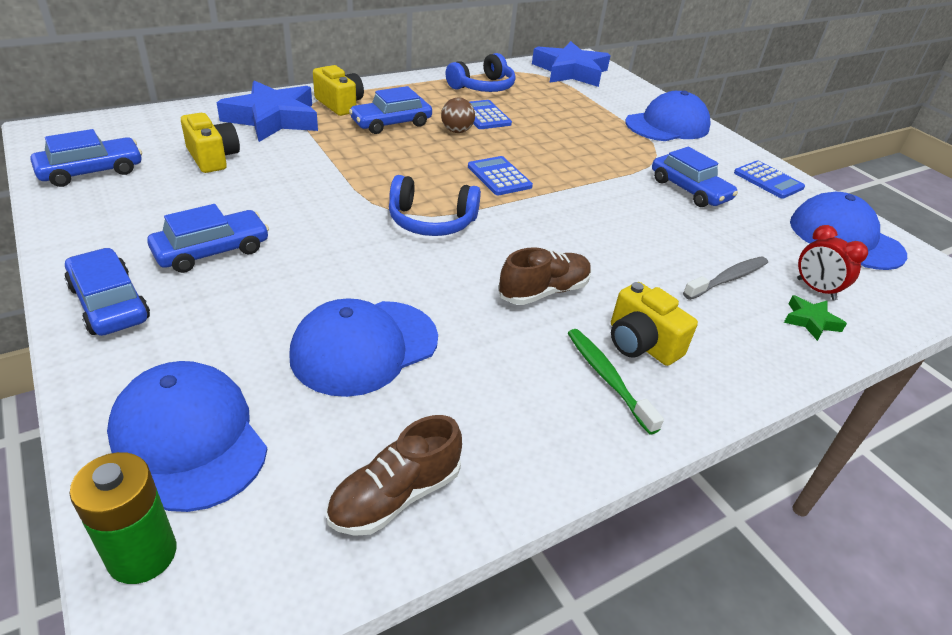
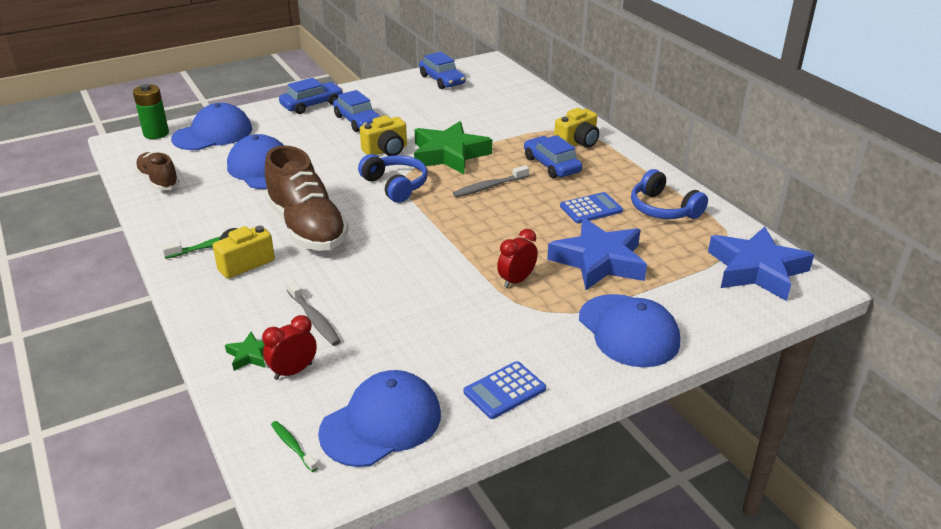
camera: 95 degrees right, 5 degrees down
(213, 158) = (468, 108): yellow camera -> yellow camera (386, 150)
(273, 119) = (537, 120): blue star -> blue star (599, 261)
(351, 180) = (449, 154): none -> green star
(431, 221) = (395, 185): blue headphones -> blue headphones turned 135 degrees clockwise
(438, 161) = (489, 187): none -> grey toothbrush
(457, 131) = (550, 195): brown ball -> none
(499, 177) = (469, 214): blue calculator -> none
(544, 291) = (307, 228): brown shoe -> brown shoe, size x1.78
(616, 162) = (516, 280): none -> red clock
(689, 190) = (468, 322): blue car -> none
(907, 285) = (293, 446): none -> green toothbrush

